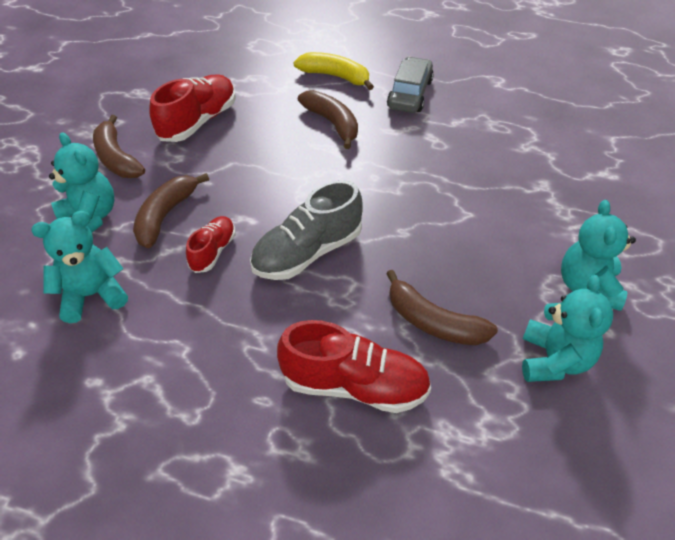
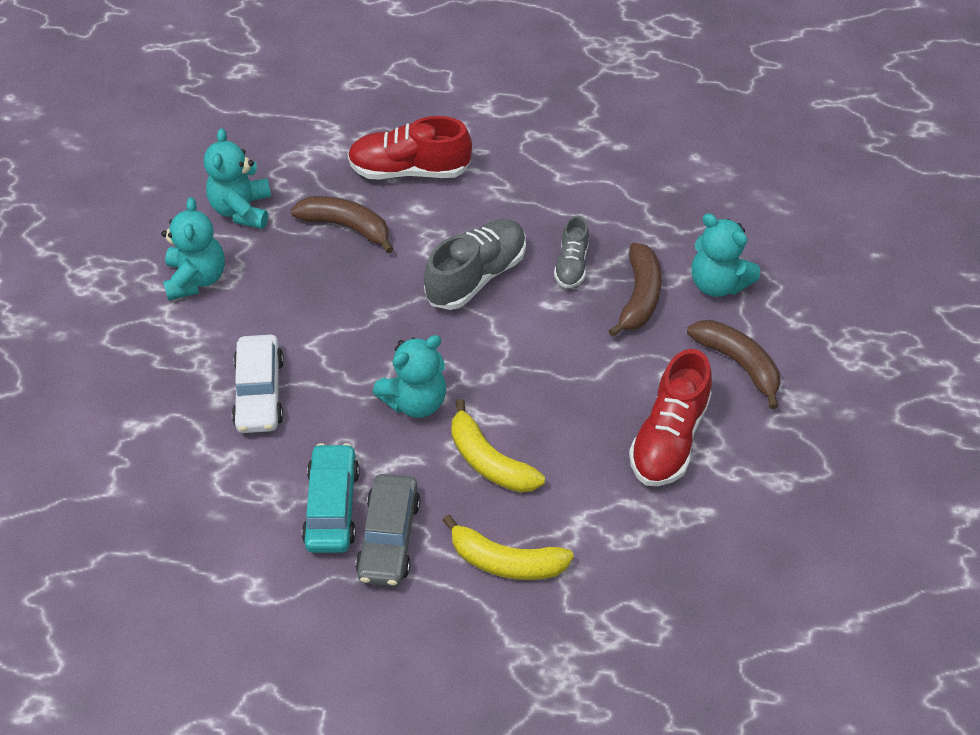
camera: 170 degrees right, 5 degrees up
(92, 295) = (664, 209): turquoise teddy bear -> turquoise teddy bear (415, 401)
(213, 251) = (571, 264): red shoe -> grey shoe
(332, 123) = (489, 461): brown banana -> yellow banana
(448, 112) = (332, 506): none -> turquoise car
(509, 184) = (259, 392): none -> white car

